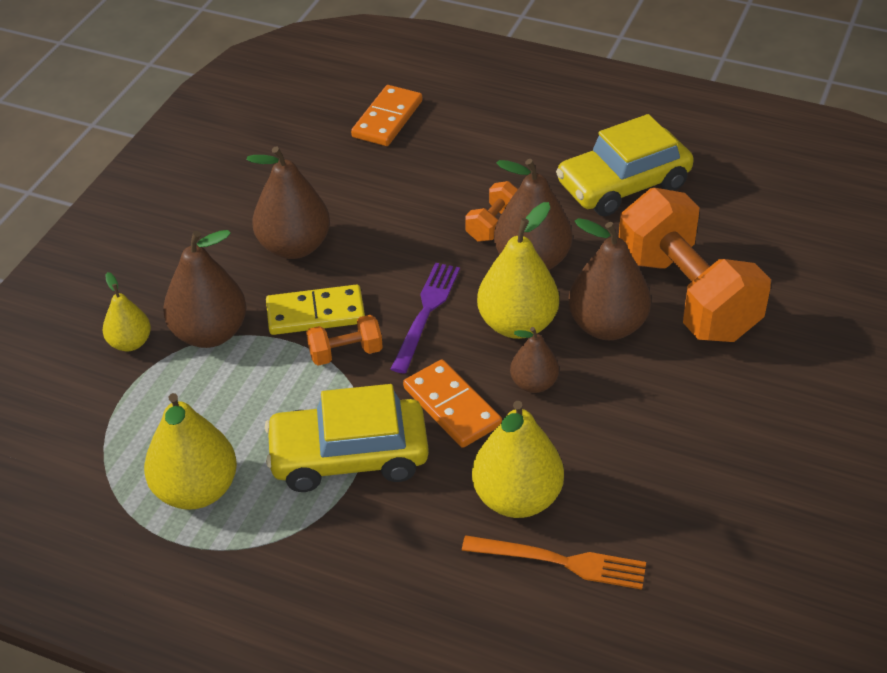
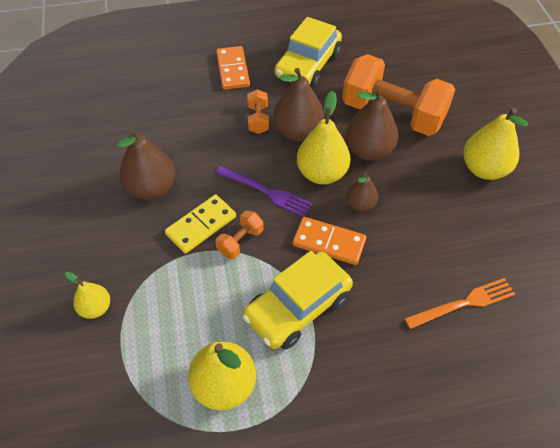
camera: 35 degrees left, 10 degrees up
(210, 333) = (144, 273): brown pear -> none
(387, 119) = (142, 81): orange domino -> orange domino (232, 70)
(426, 313) = (266, 192): purple fork -> purple fork turned 135 degrees clockwise
(517, 498) = (410, 279): yellow pear -> yellow pear (484, 169)

